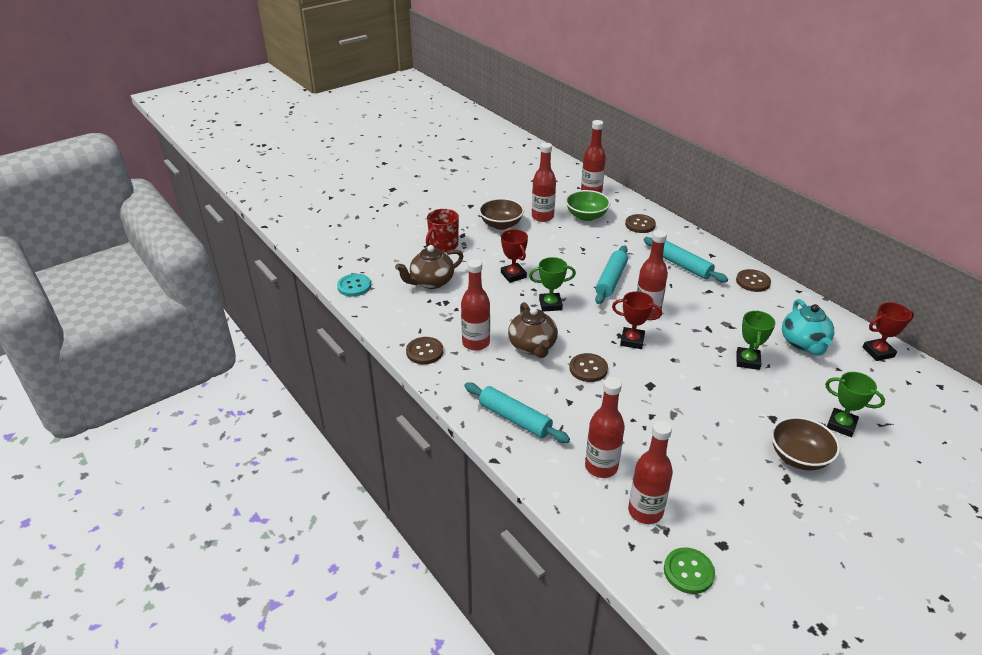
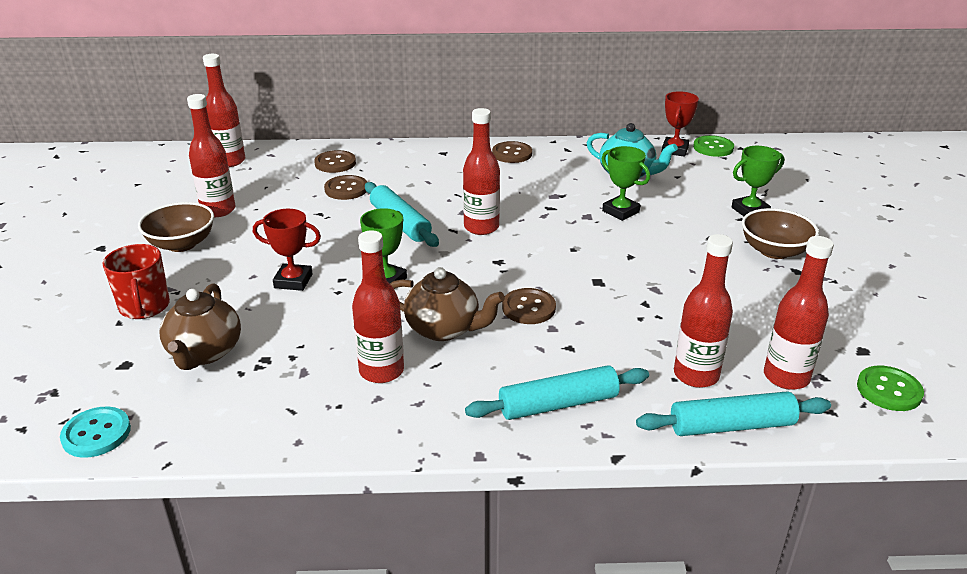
camera: 55 degrees left, 5 degrees down
(424, 352) = (342, 426): brown button -> brown button (346, 189)
(586, 216) = (266, 184): green bowl -> none
(632, 341) = (516, 258): red trophy -> none
(683, 266) = (437, 174): turquoise rolling pin -> turquoise rolling pin (731, 426)
(915, 370) = (713, 148): none -> green button

